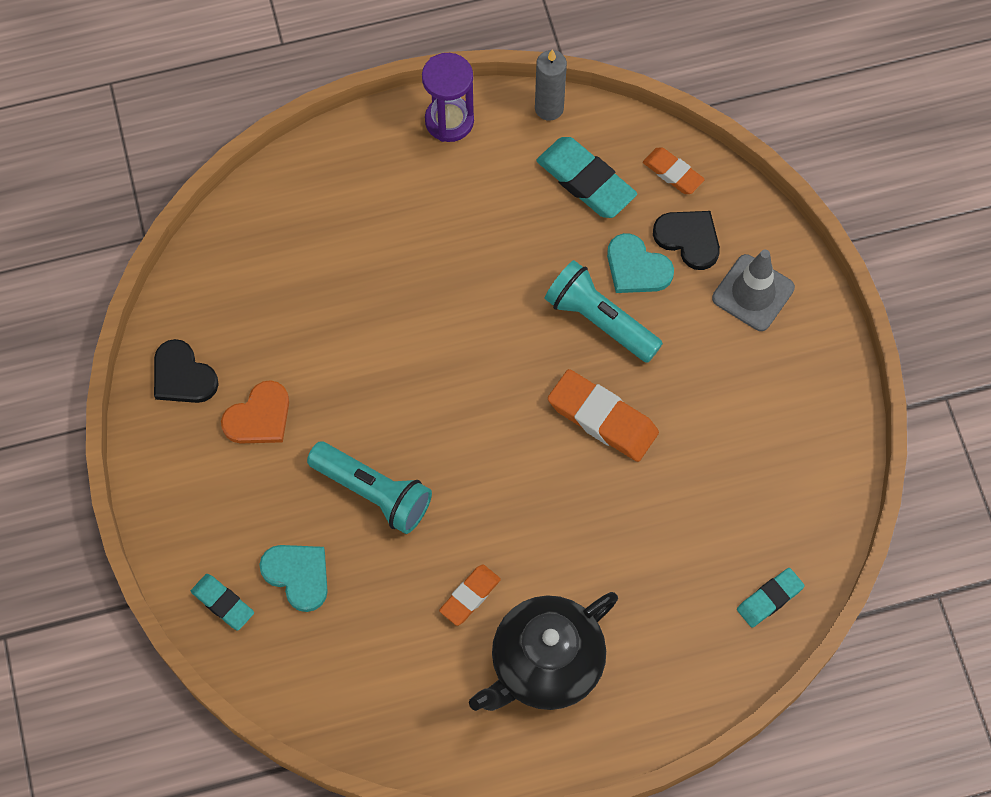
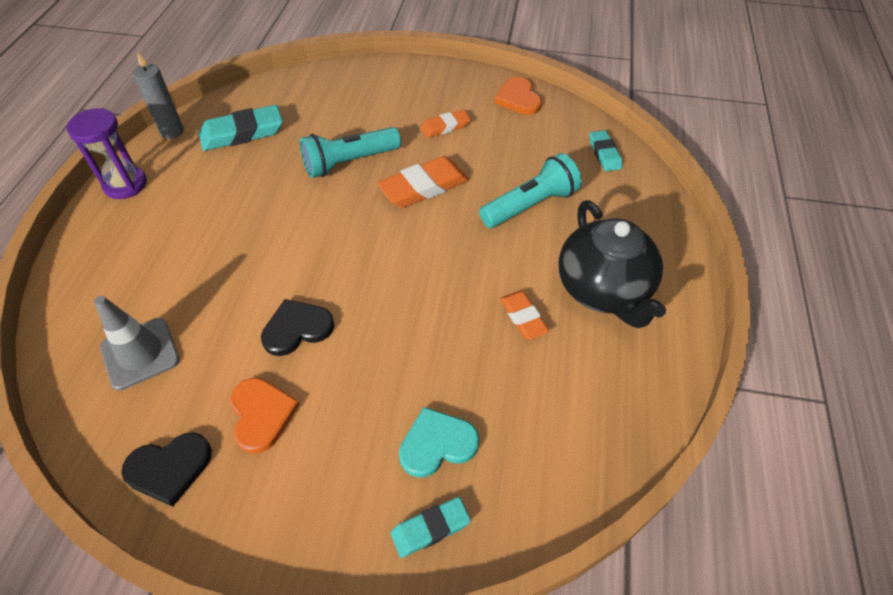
camera: 65 degrees left, 15 degrees down
(373, 492) = (393, 351): turquoise flashlight -> turquoise flashlight (530, 205)
(636, 267) = (326, 132): turquoise heart -> none
(673, 173) = (275, 94): orange eraser -> orange eraser (445, 127)
(688, 239) = (327, 102): black heart -> black heart (297, 329)
(753, 293) = (387, 89): grey traffic cone -> grey traffic cone (140, 353)
(823, 457) = (518, 98): none -> orange heart

